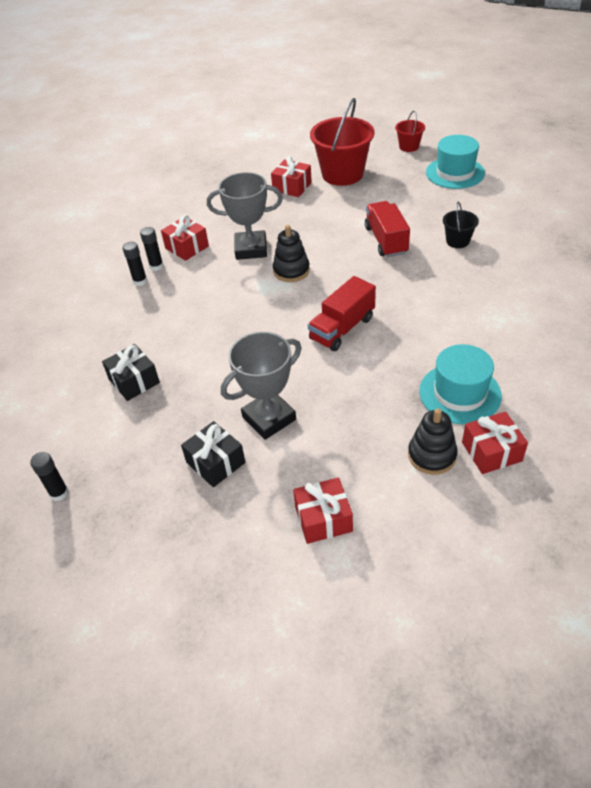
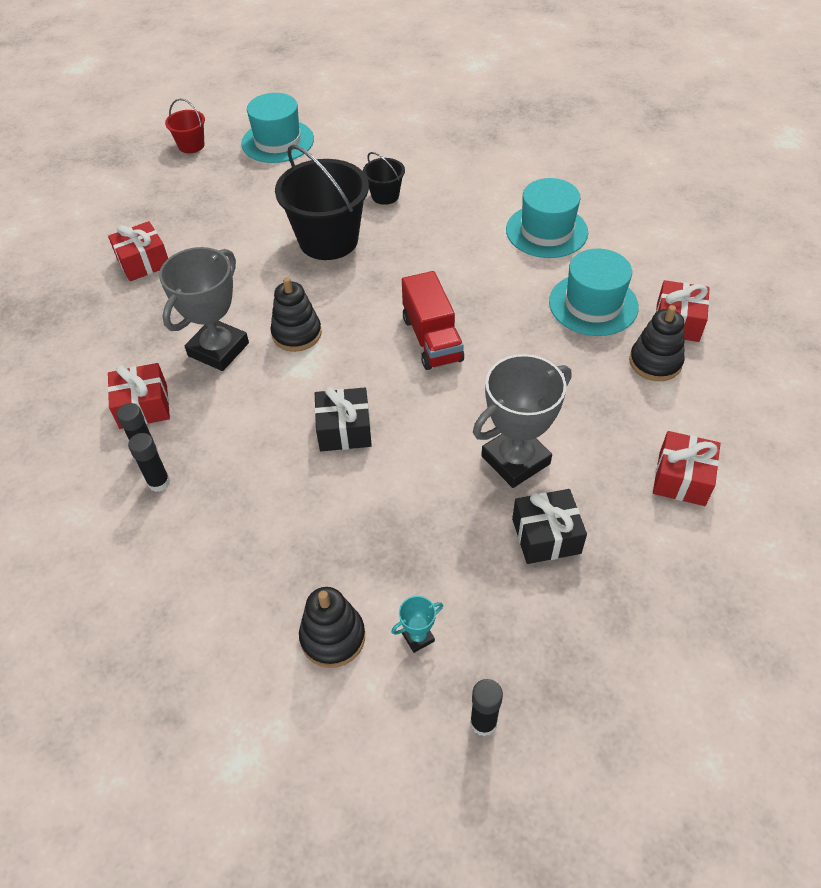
camera: 60 degrees left, 5 degrees up
(81, 400) = (333, 637): none -> black stacking toy
(101, 436) = (418, 637): none -> turquoise trophy
(134, 381) = (348, 564): black gift -> black gift (344, 430)
(269, 418) = (515, 460): grey trophy -> grey trophy turned 60 degrees clockwise
(342, 174) = (173, 213): red bucket -> none
(386, 240) = (328, 240): red truck -> black bucket
(514, 333) = (546, 231): none -> turquoise hat

